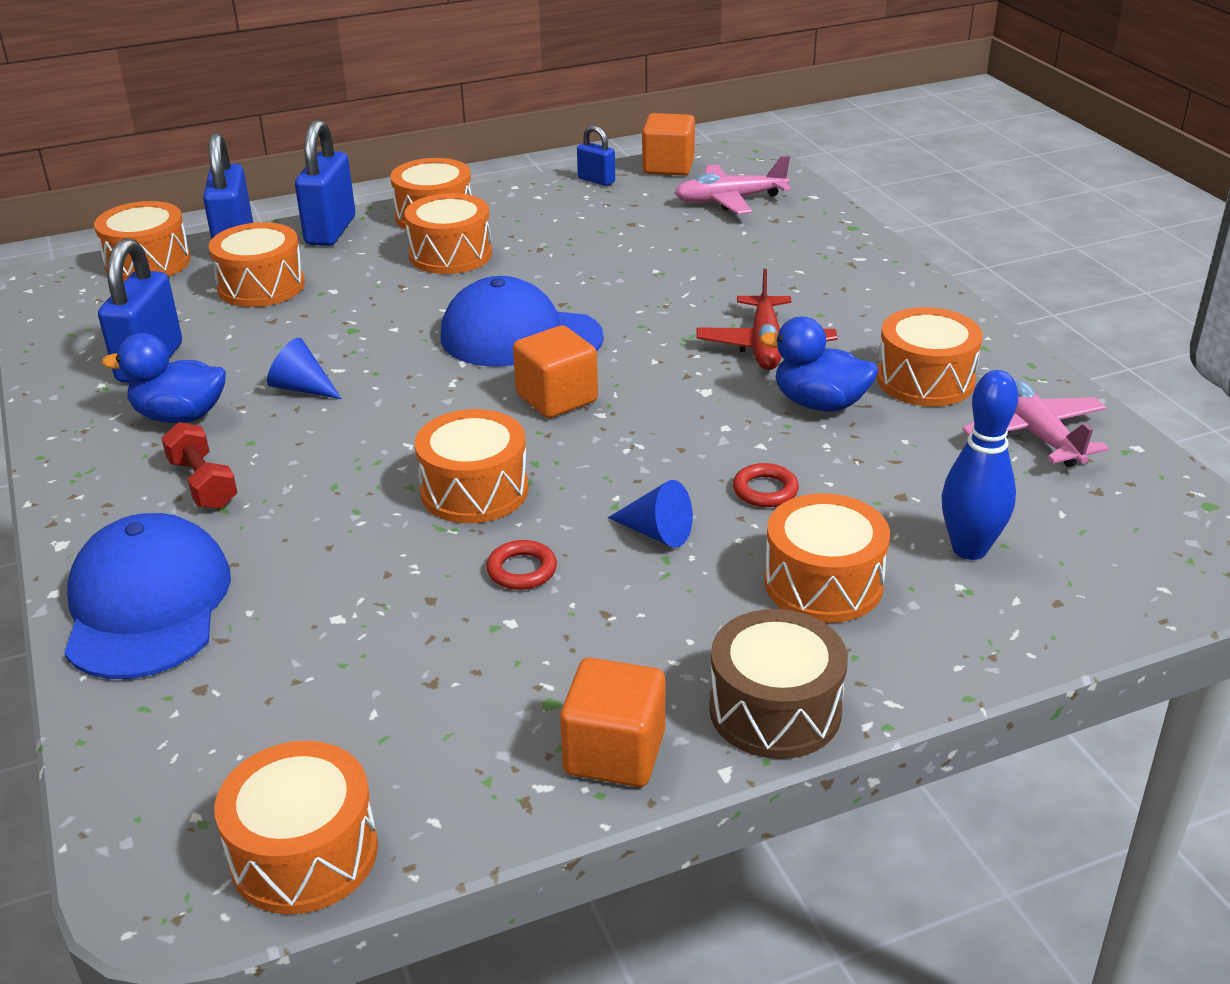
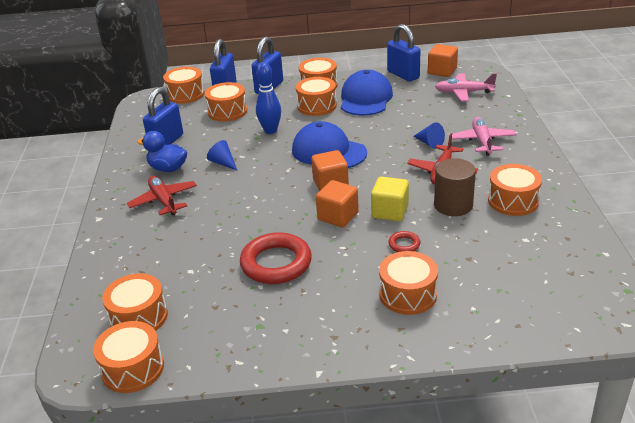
camera: 20 degrees right, 0 degrees up
(147, 605) = (119, 251): blue cap -> blue cap (365, 98)
(203, 484) = (164, 201): red dumbbell -> red plane
(474, 490) = (273, 223): orange drum -> orange drum (139, 317)
(522, 570) = (276, 263): red ring -> red ring, size x2.22
(596, 180) = (403, 75): blue padlock -> blue padlock, size x1.87
(614, 753) = (275, 353): orange cube -> orange cube (338, 216)
(656, 532) = (343, 256): blue cone -> blue cone (429, 143)
(704, 433) = (390, 211): none -> yellow cube
(775, 710) = (354, 349): brown drum -> none
(819, 403) = (453, 205): blue duck -> brown cylinder
(969, 549) = (488, 291): blue bowling pin -> blue bowling pin (270, 130)
(1034, 433) = (554, 237): pink plane -> pink plane (482, 141)

